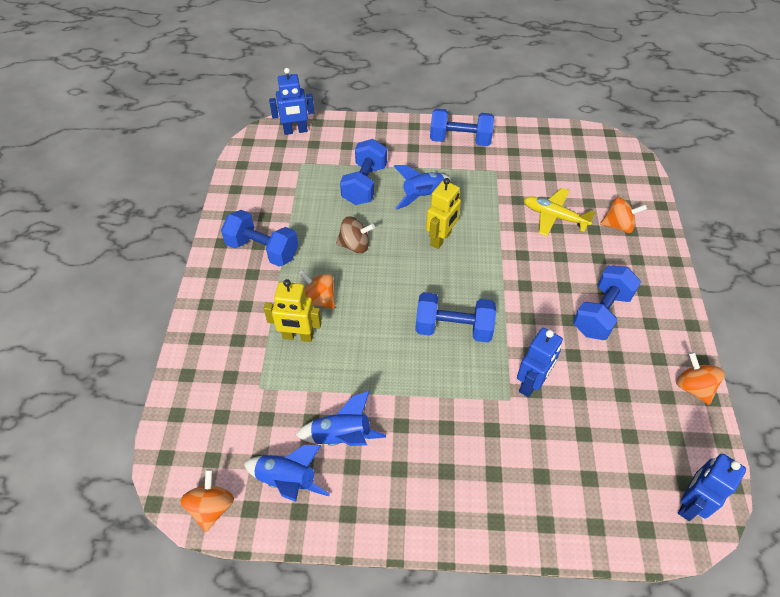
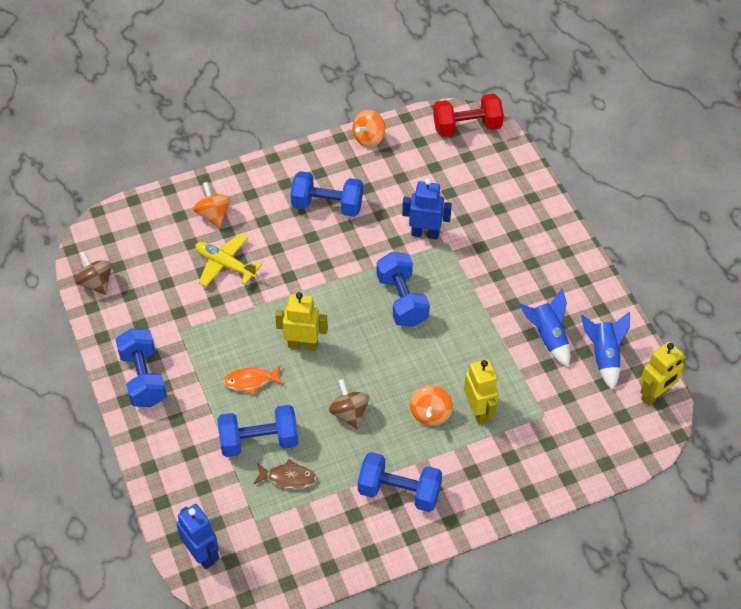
camera: 115 degrees left, 0 degrees up
(212, 507) = (655, 395): orange spinning top -> yellow robot
(263, 250) = (399, 492): blue dumbbell -> blue dumbbell turned 75 degrees counterclockwise
(322, 190) = (288, 478): none -> brown fish
(423, 196) = (250, 381): blue rocket -> orange fish
(554, 216) = (225, 265): yellow plane -> yellow plane turned 120 degrees clockwise
(567, 138) = (96, 283): none -> brown spinning top
(689, 503) = (467, 127): blue robot -> red dumbbell

